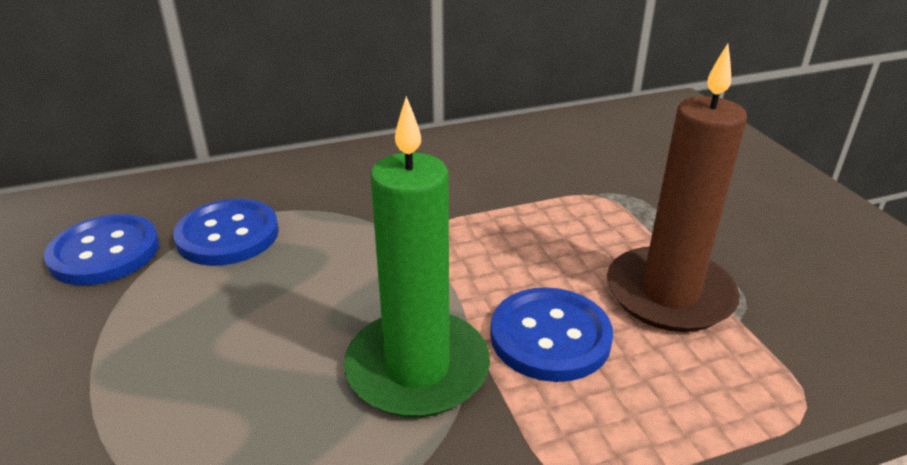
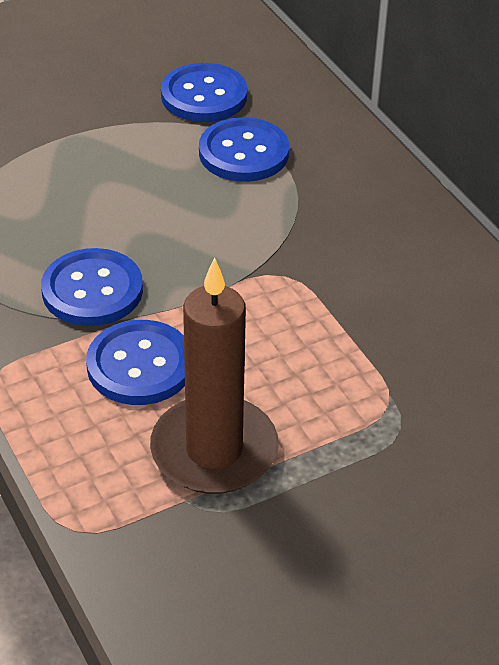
camera: 80 degrees right, 10 degrees up
(417, 368) = (92, 290): green candle -> blue button

